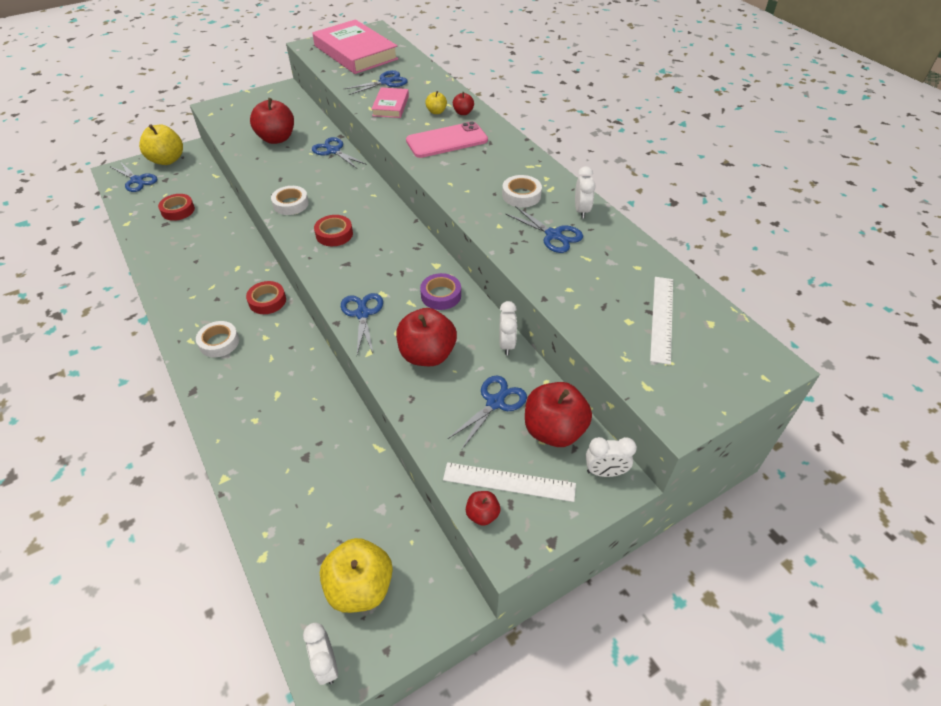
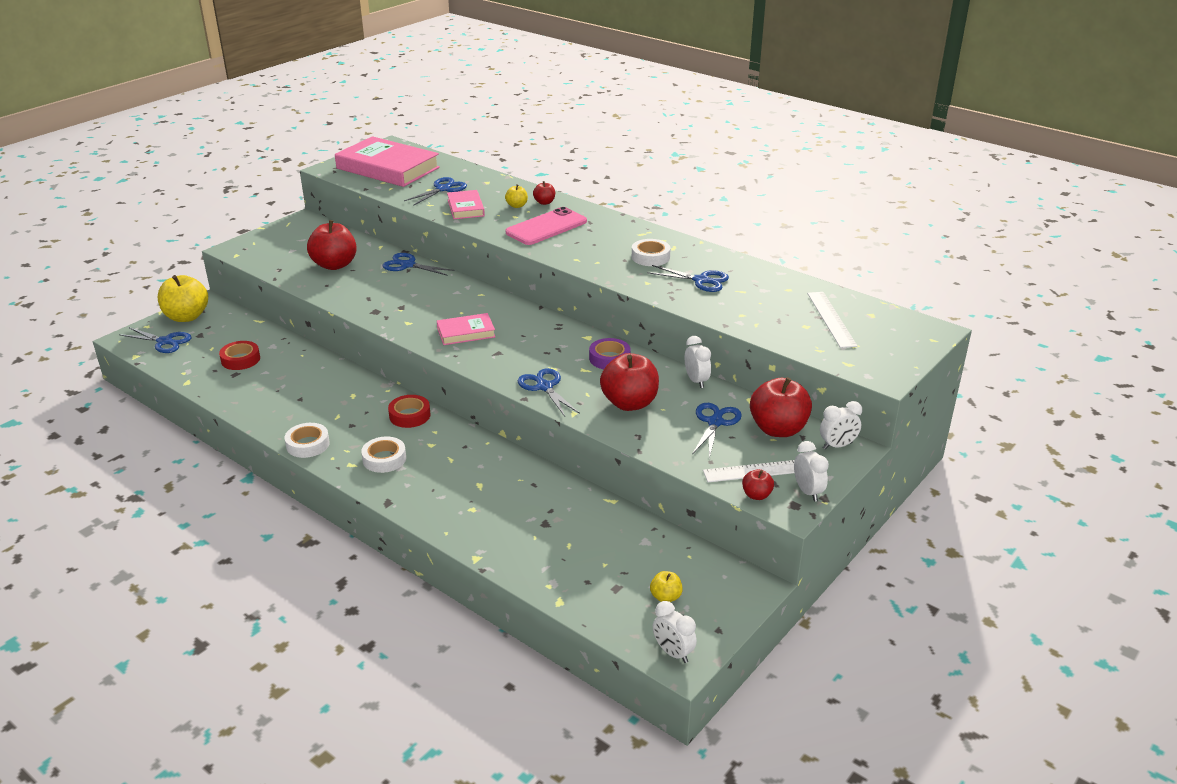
camera: 20 degrees left, 15 degrees down
(291, 204) = (399, 317): white tape -> white tape (308, 444)
(334, 234) = (466, 332): red tape -> pink book
(360, 587) = (665, 597): yellow apple -> yellow apple, size x0.48
(581, 211) = (713, 259): white clock -> white clock (807, 492)

